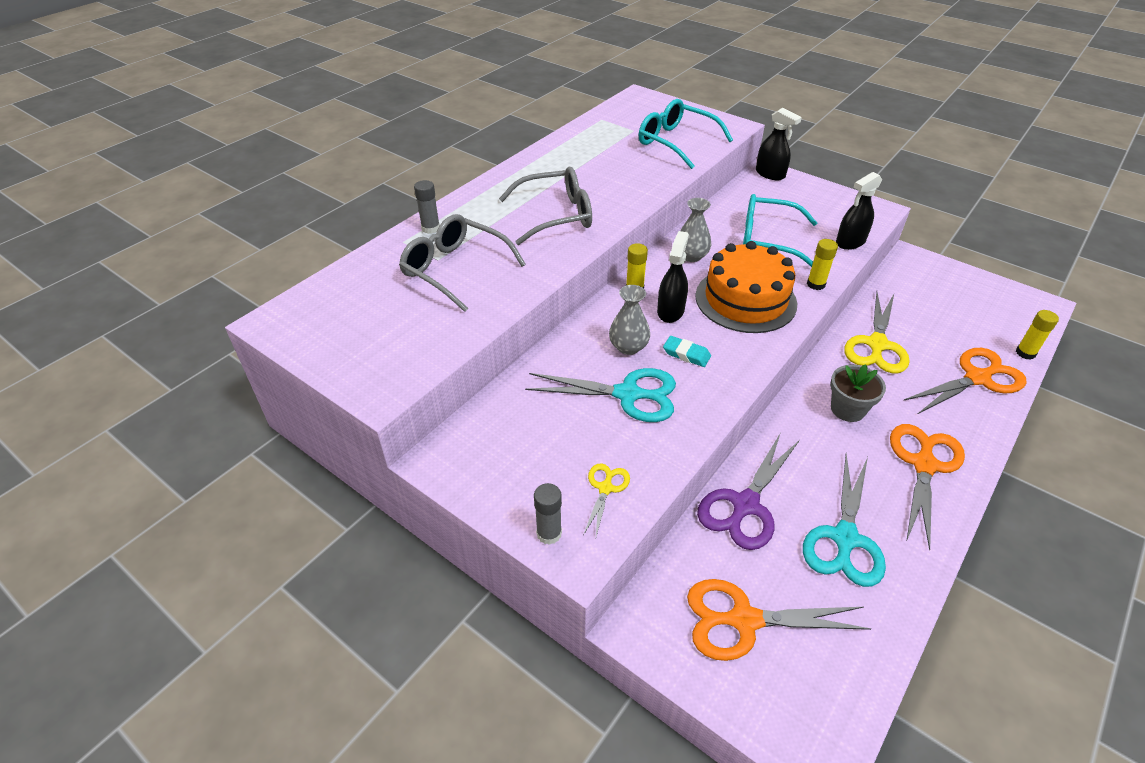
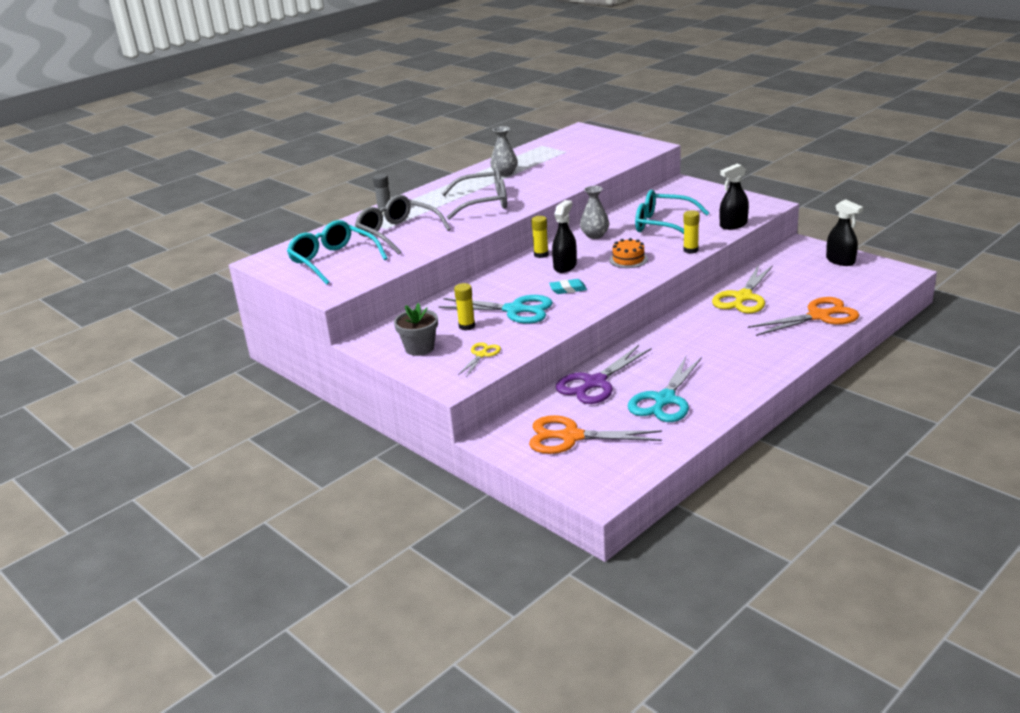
camera: 10 degrees right, 15 degrees down
(549, 533) = (435, 375): grey glue stick -> none
(628, 347) = (524, 286): grey vase -> grey vase (504, 173)
(676, 142) = (598, 158): turquoise glasses -> turquoise glasses (333, 260)
(686, 354) = (568, 289): turquoise eraser -> turquoise eraser turned 45 degrees counterclockwise
(745, 300) = (628, 259): orange cake -> orange cake, size x0.47
(770, 174) = (685, 184): black spray bottle -> black spray bottle (840, 261)
(847, 409) = (700, 333): grey flower pot -> grey flower pot (419, 348)
(924, 465) = (747, 363): orange scissors -> none
(1025, 353) = (870, 301): yellow glue stick -> yellow glue stick (467, 326)

